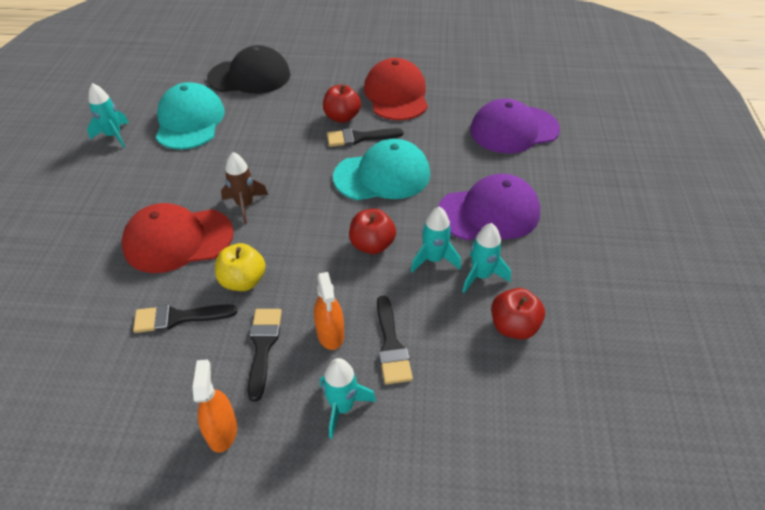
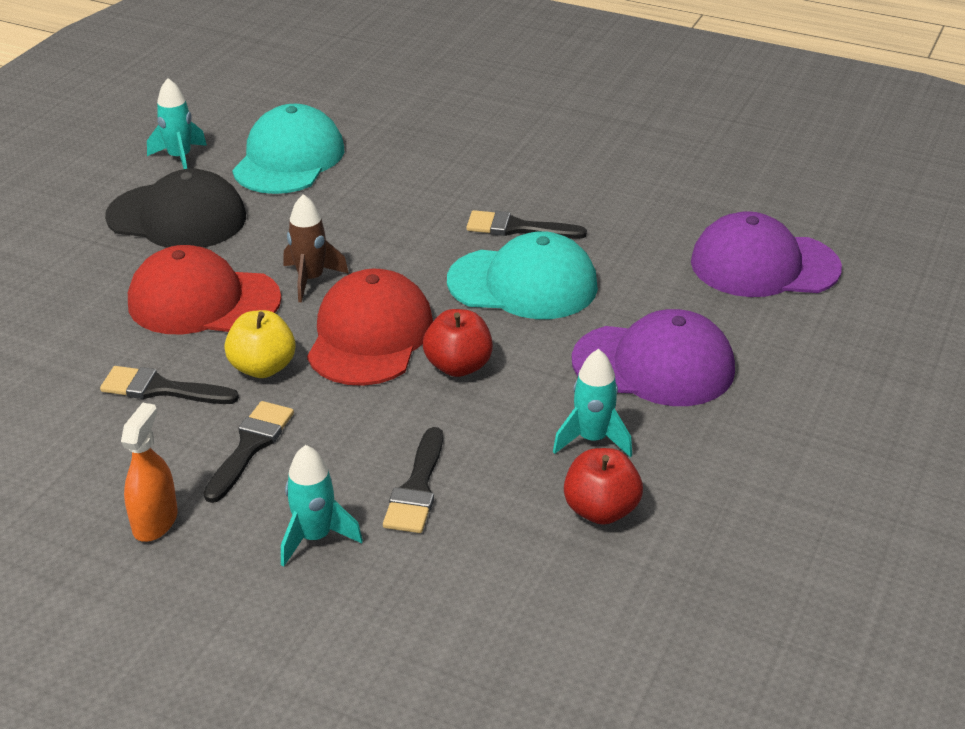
camera: 20 degrees right, 10 degrees down
(249, 76) = (402, 116): black cap -> black cap (177, 217)
(330, 333) = (344, 454): orange spray bottle -> none
(342, 117) = (507, 196): red apple -> none
(396, 95) = (607, 181): red cap -> red cap (370, 336)
(434, 259) = (536, 404): turquoise rocket -> none

